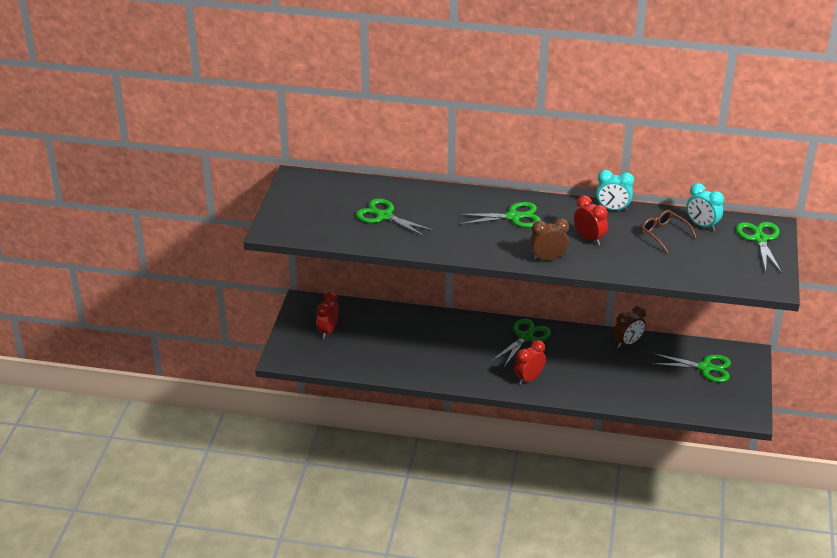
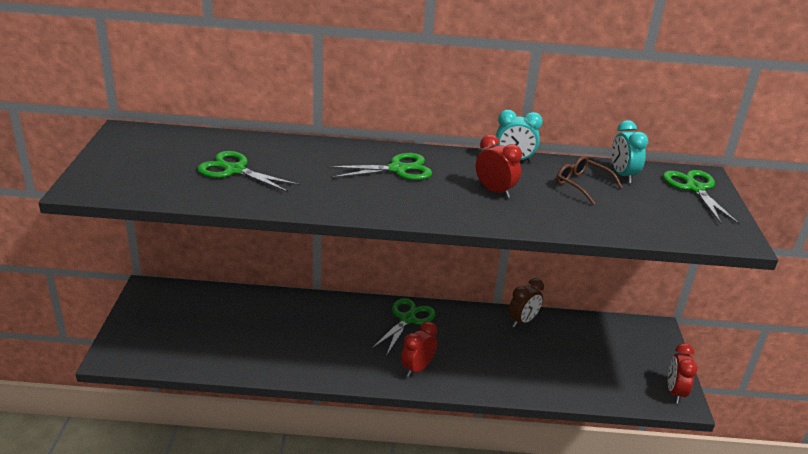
camera: 10 degrees left, 5 degrees down
(328, 331) = (174, 321): red clock -> red clock (675, 392)
(548, 259) = (449, 214): brown clock -> none
(702, 225) = (622, 175): turquoise clock -> turquoise clock turned 45 degrees clockwise
(705, 368) = (614, 346): green scissors -> none

